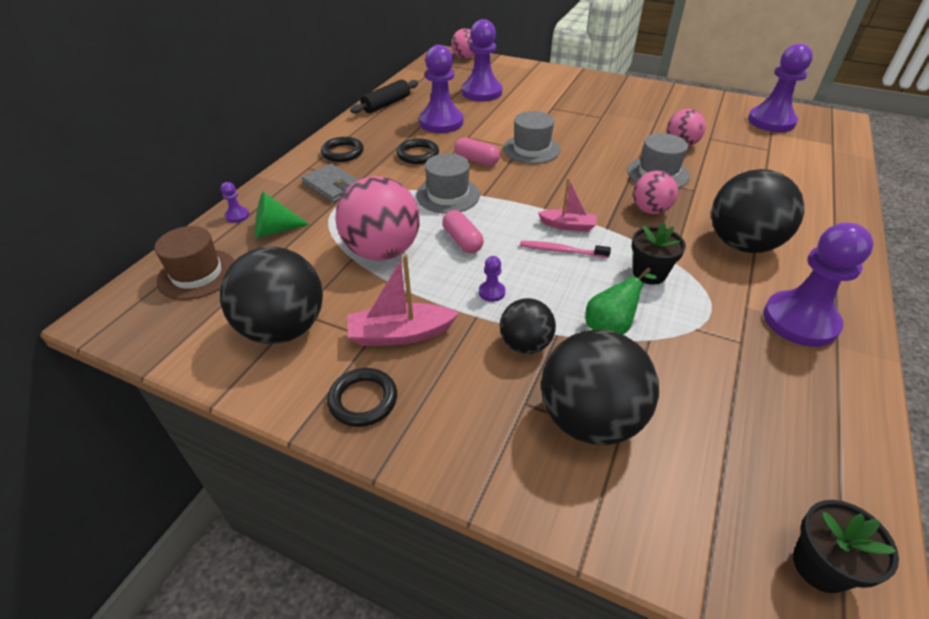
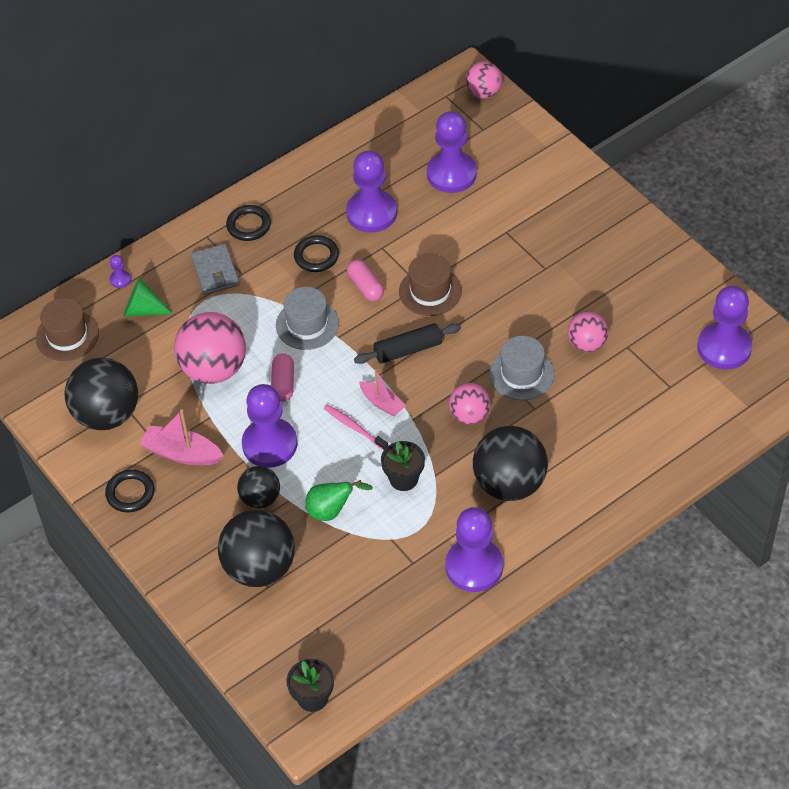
camera: 30 degrees right, 10 degrees up
(386, 104) = (335, 158): black rolling pin -> black rolling pin (408, 350)
(491, 292) = (269, 444): purple pawn -> purple pawn, size x2.44
(531, 149) = (430, 291): grey hat -> brown hat

